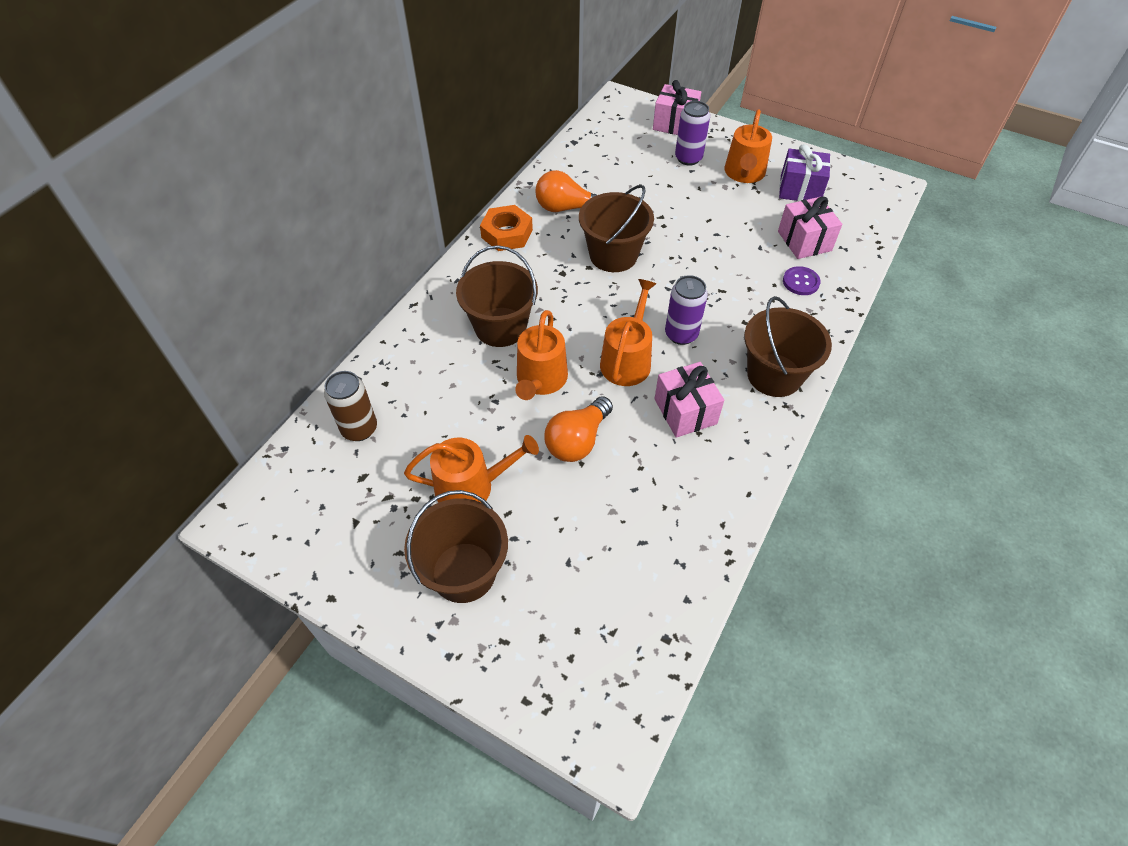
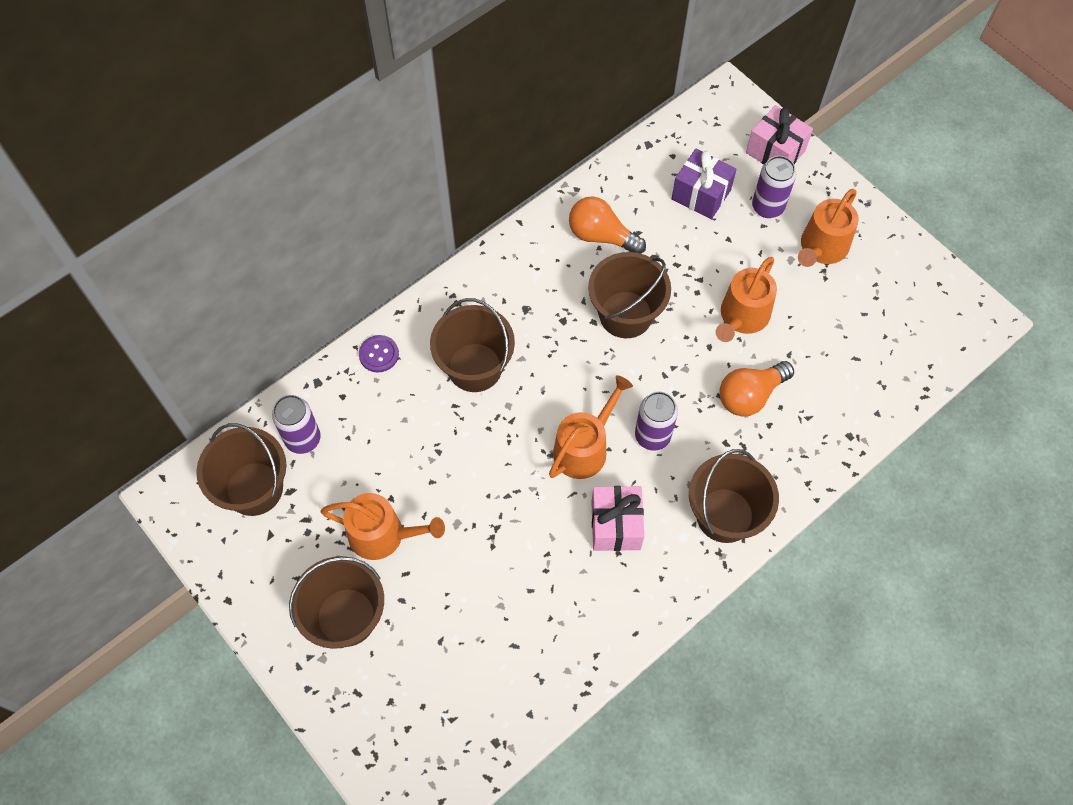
camera: 20 degrees right, 10 degrees up
(324, 486) = (254, 489): none -> brown bucket
(359, 429) = (303, 439): brown can -> purple can
(507, 234) = (525, 251): orange nut -> none
(540, 380) = (490, 442): orange watering can -> orange watering can (742, 317)
(577, 440) = (498, 521): orange light bulb -> orange light bulb (750, 395)
(800, 189) = (874, 290): purple gift -> purple gift (701, 194)
(801, 282) = (811, 413): purple button -> purple button (379, 354)
(804, 241) = (842, 361): pink gift -> none

